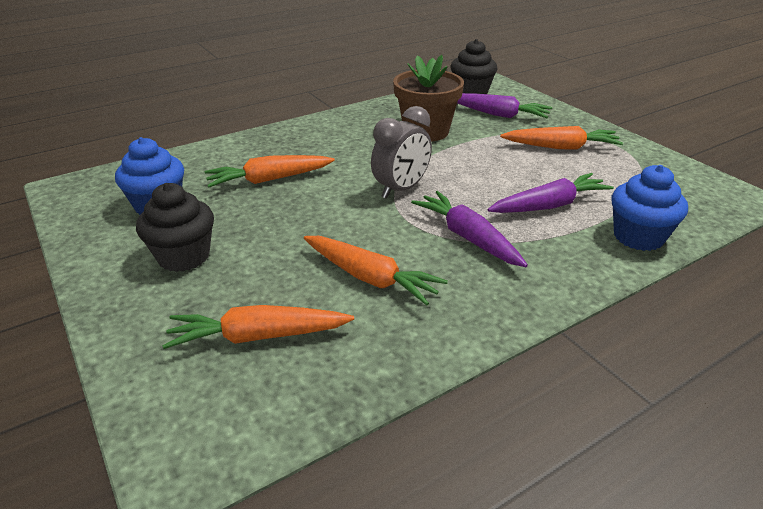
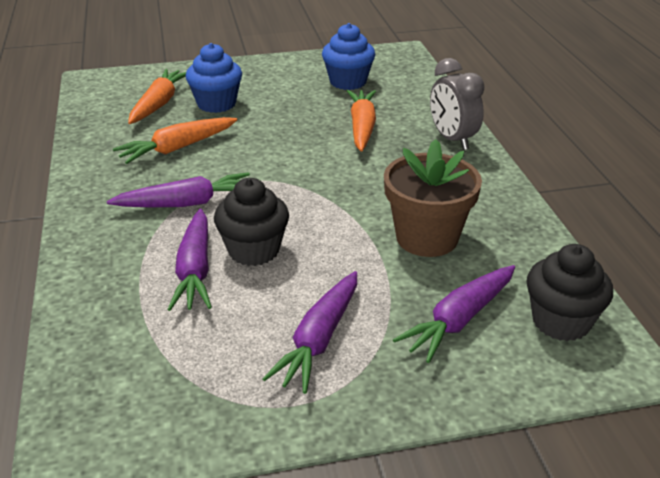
camera: 110 degrees right, 0 degrees up
(184, 256) = (267, 87): black cupcake -> black cupcake (254, 250)
(401, 189) = (296, 189): grey clock -> grey clock (452, 139)
(561, 147) = (319, 340): orange carrot -> purple carrot
(638, 237) = (92, 306): blue cupcake -> blue cupcake (216, 104)

